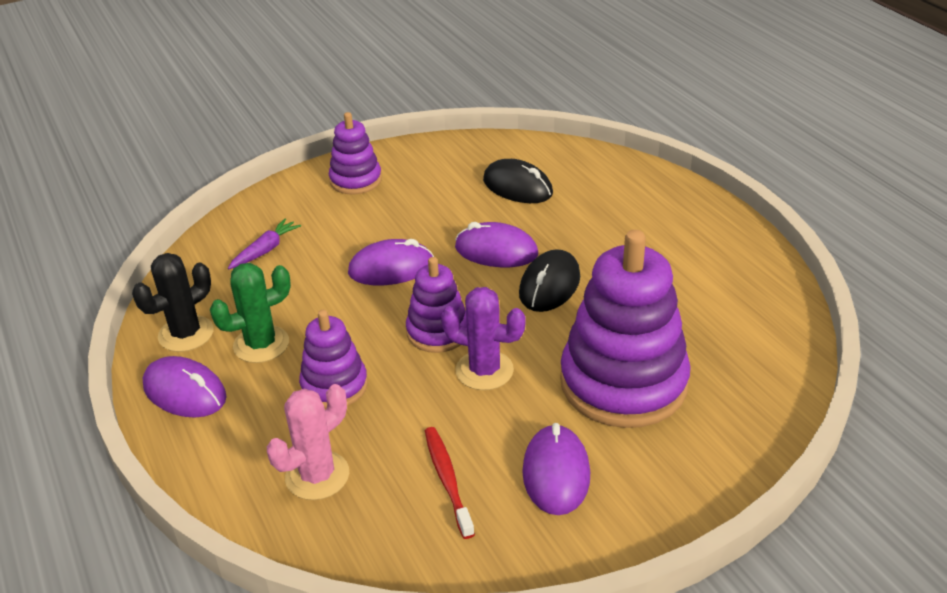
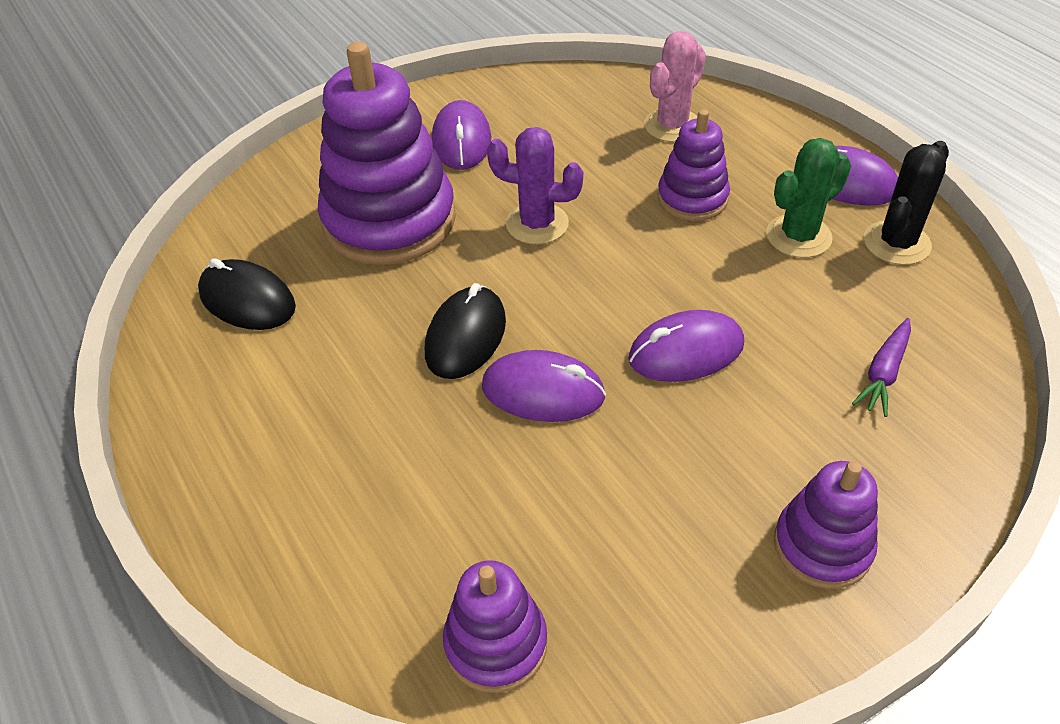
camera: 175 degrees right, 10 degrees up
(438, 332) = (598, 264): purple stacking toy -> purple stacking toy (496, 643)
(447, 480) = (556, 130): red toothbrush -> none
(517, 187) = (521, 542): black mouse -> black mouse (247, 300)

